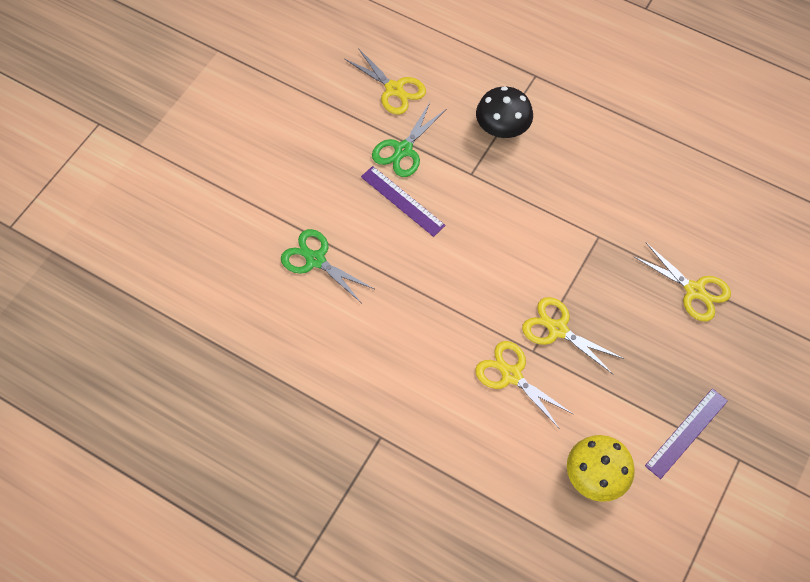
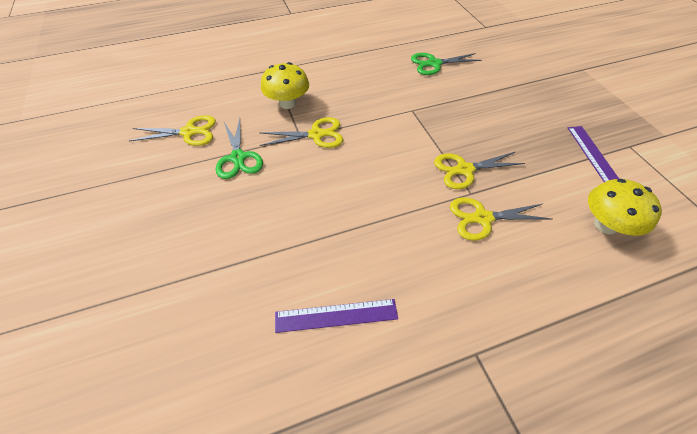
camera: 50 degrees left, 10 degrees down
(315, 260) = (258, 278): green scissors -> green scissors (434, 64)
(402, 201) = (275, 185): purple ruler -> purple ruler (336, 315)
(502, 128) = (287, 103): black mushroom -> yellow mushroom
(694, 290) = (489, 95): yellow scissors -> yellow scissors (316, 135)

